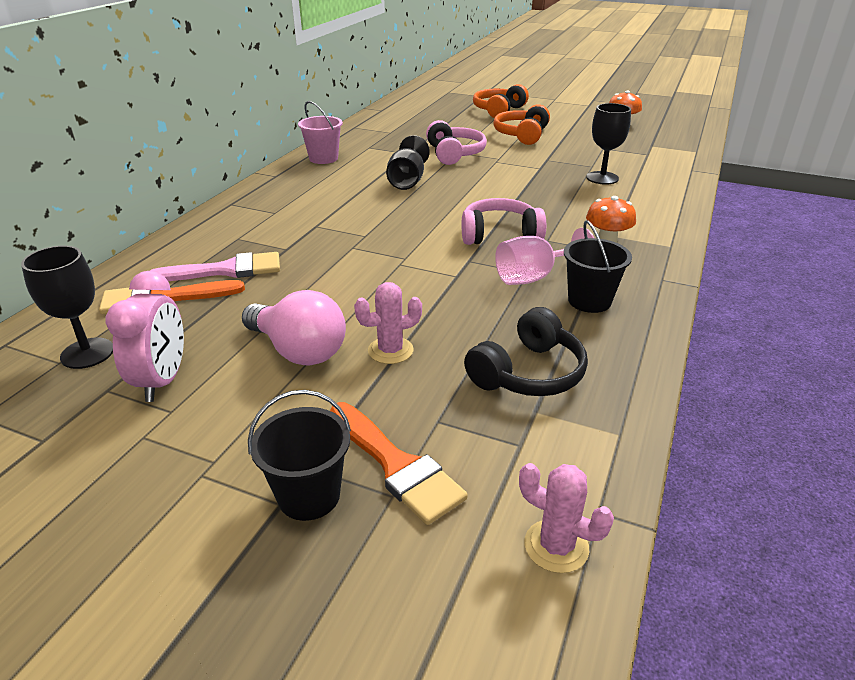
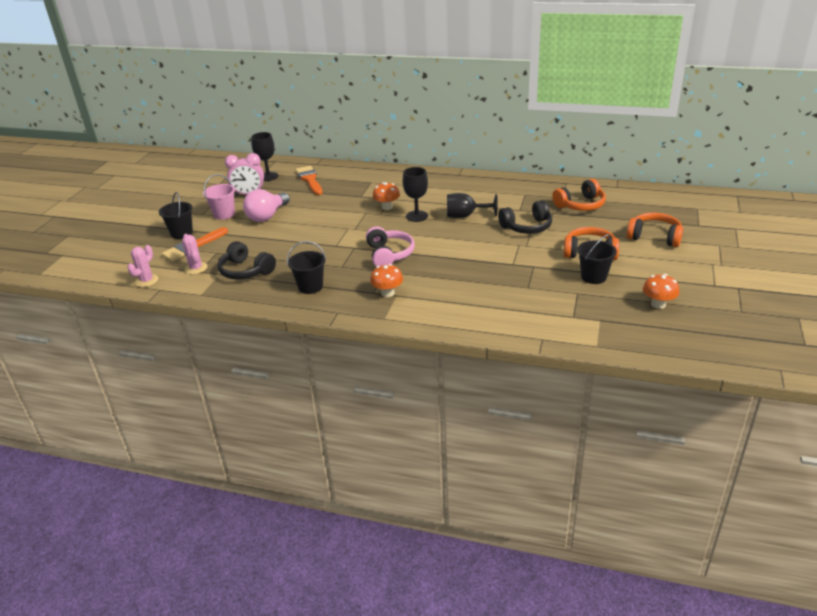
camera: 85 degrees right, 0 degrees up
(225, 270) = (336, 186): pink brush -> none
(323, 158) = (494, 183): pink bucket -> pink bucket (224, 214)
(345, 229) = (387, 207): none -> orange mushroom
(390, 350) = (266, 236): pink cactus -> pink cactus (196, 268)
(415, 127) = (580, 205): none -> orange headphones
(454, 154) = (527, 227): pink headphones -> black headphones
(534, 277) = (336, 268): pink goblet -> none
(572, 139) = (593, 277): none -> black bucket
(602, 178) = (502, 292): black goblet -> black goblet (417, 216)

